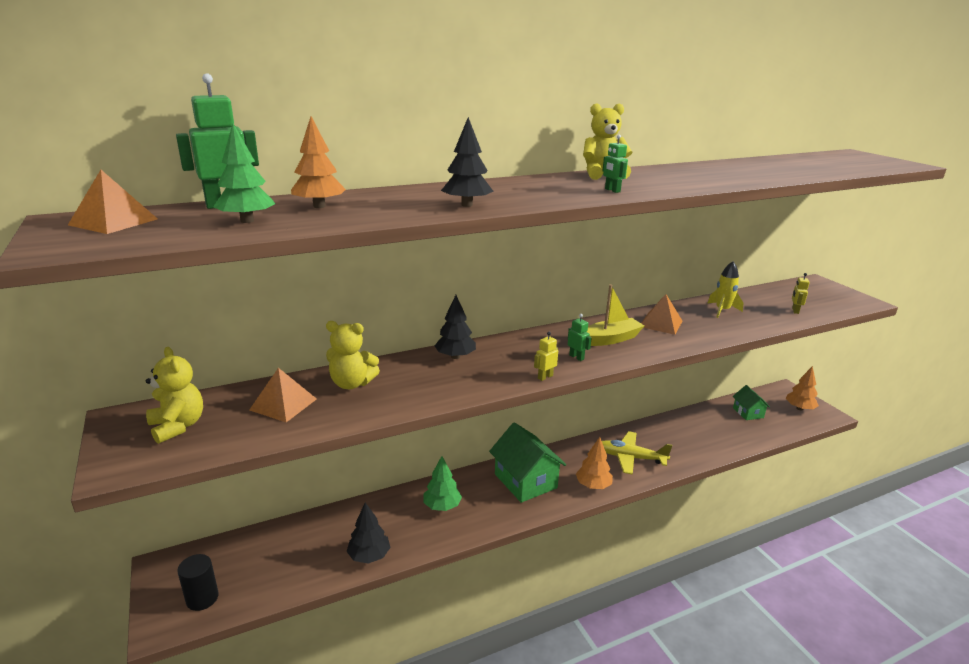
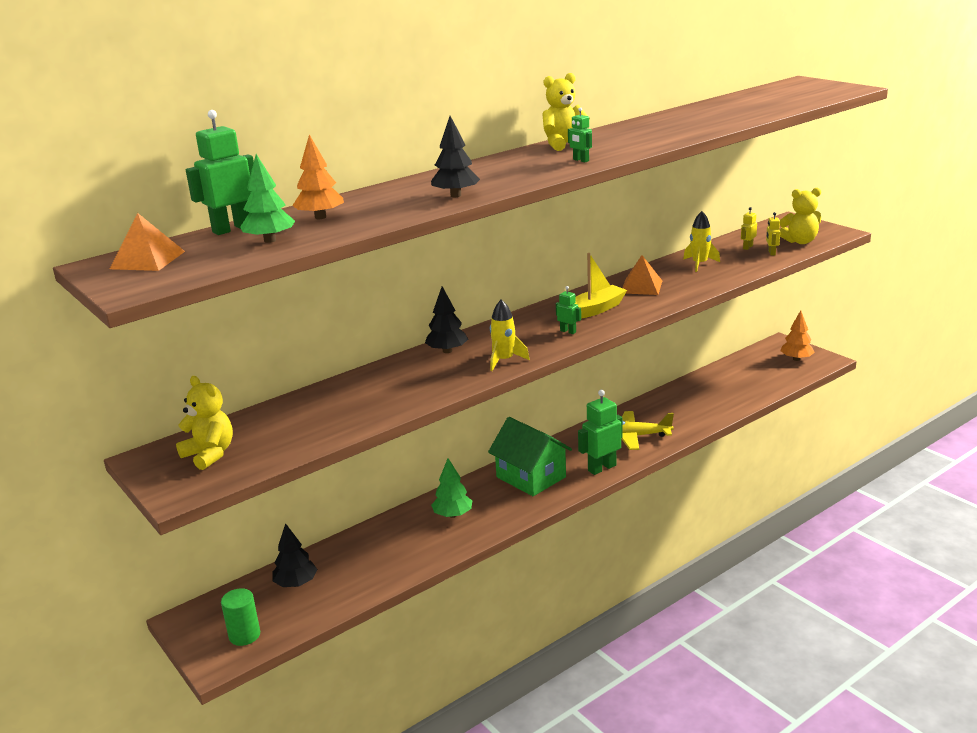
camera: 10 degrees left, 0 degrees up
(202, 598) = (244, 635): black cylinder -> green cylinder
(283, 404) = (300, 419): orange pyramid -> none
(352, 383) = (357, 391): yellow teddy bear -> yellow teddy bear (800, 241)
(369, 556) = (397, 569): black tree -> black tree (296, 583)
(504, 377) = (504, 360): none -> yellow rocket
(545, 377) = (544, 353): yellow robot -> yellow robot (747, 247)
(593, 485) = (601, 468): orange tree -> green robot
(748, 413) = (744, 372): green house -> none

